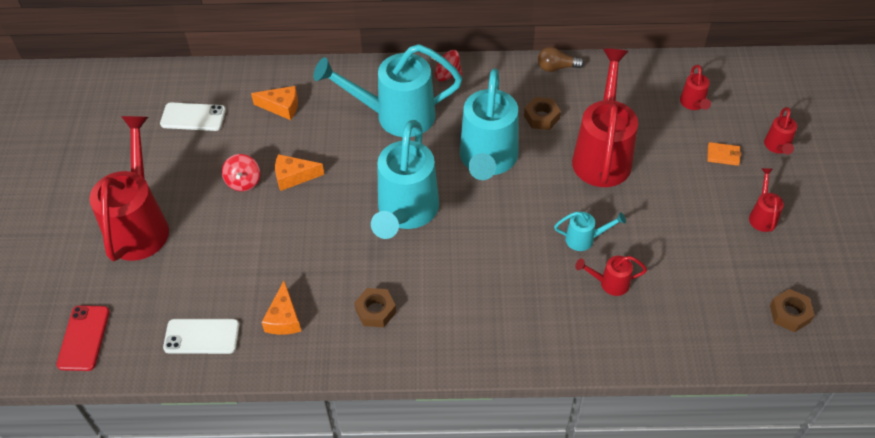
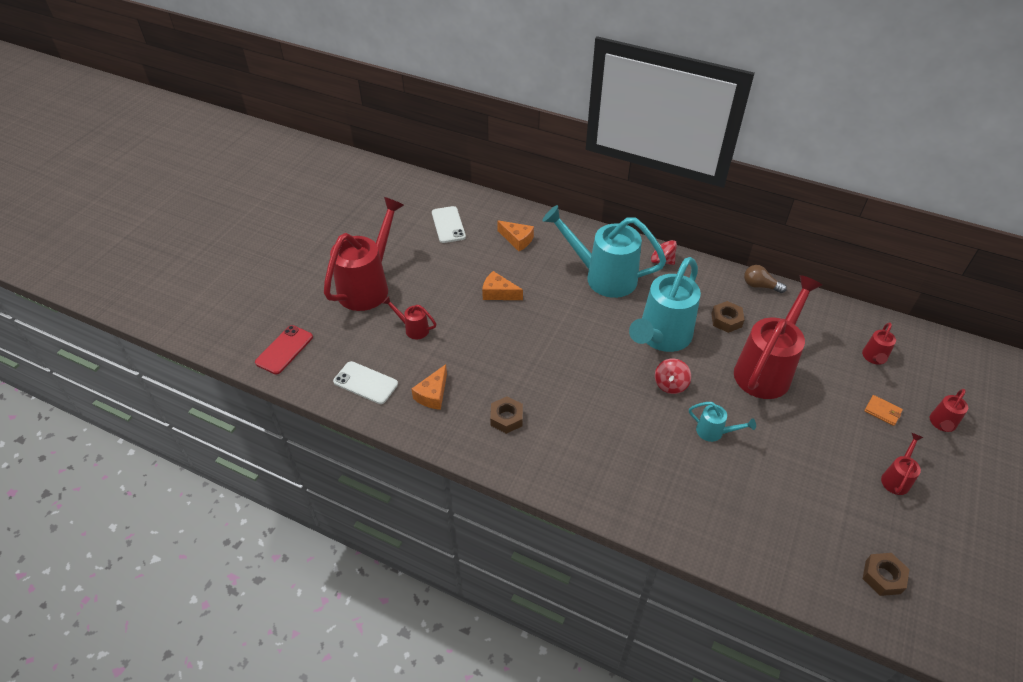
camera: 25 degrees right, 5 degrees down
(193, 117) = (448, 225): white phone -> white phone turned 45 degrees clockwise
(243, 182) = (459, 283): red spinning top -> red spinning top (670, 384)
(406, 213) = (571, 353): turquoise watering can -> none
(609, 283) = (718, 478): red watering can -> red watering can (413, 329)

